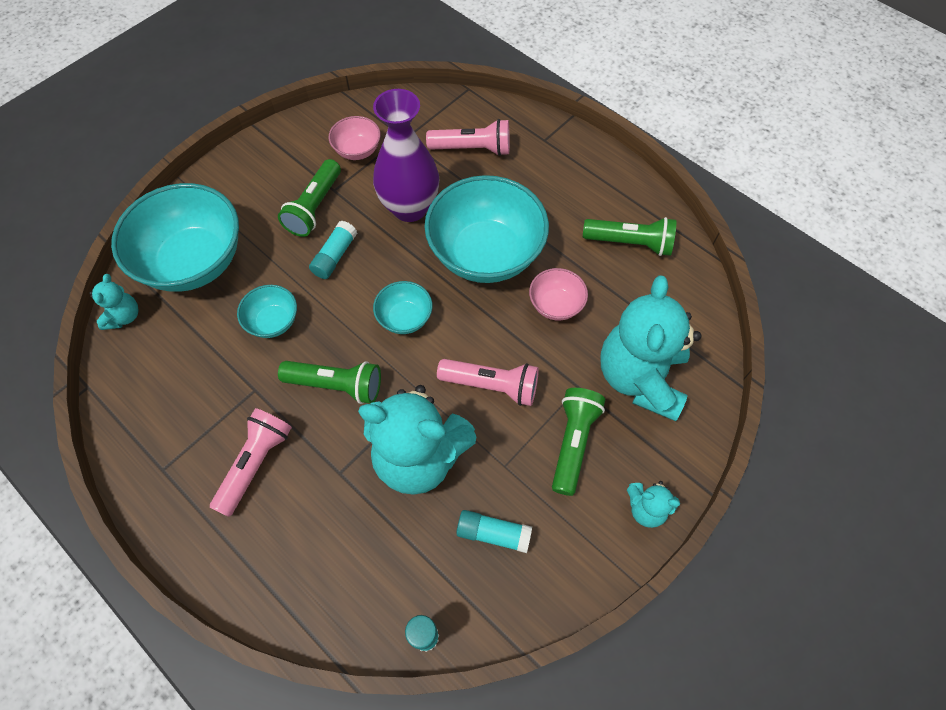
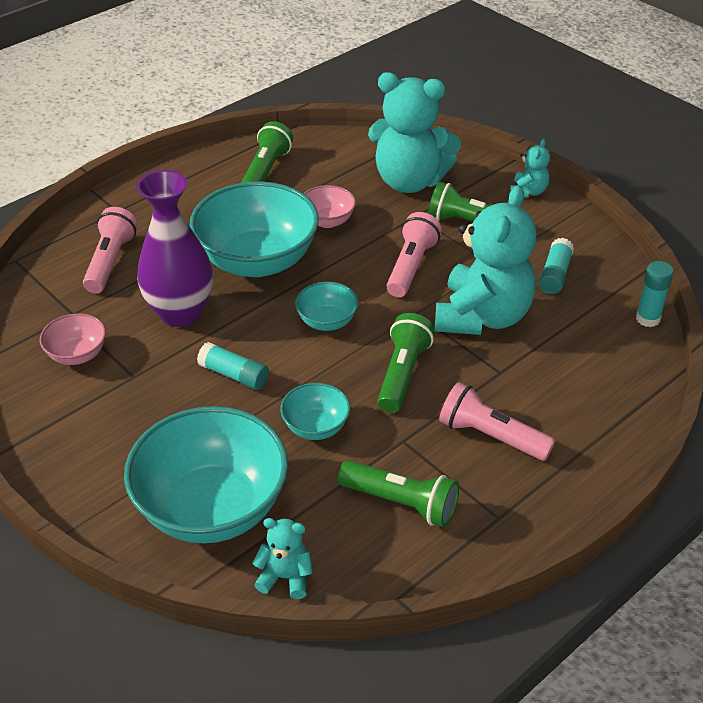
camera: 85 degrees left, 20 degrees down
(315, 207) = (156, 393): green flashlight -> green flashlight (401, 503)

